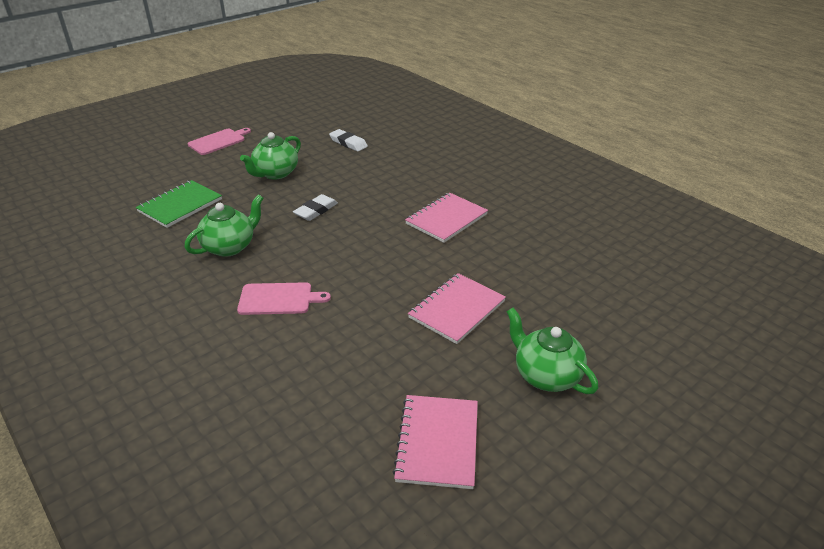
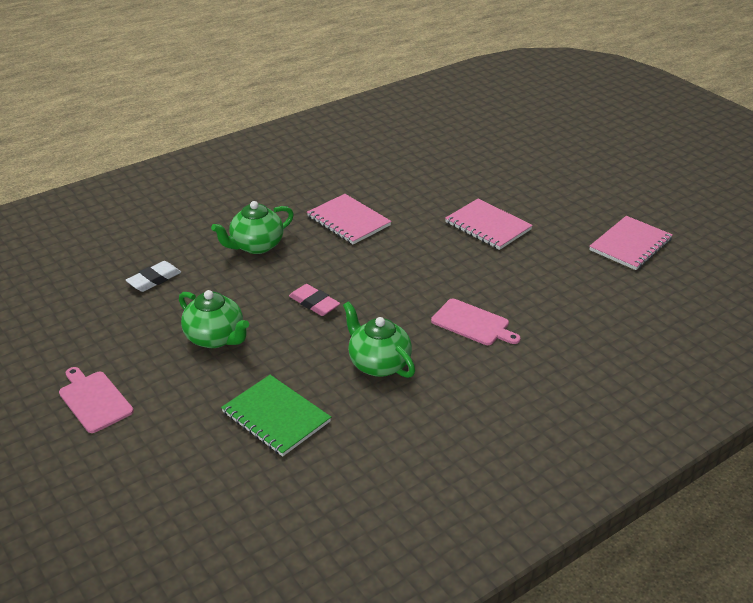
camera: 85 degrees left, 0 degrees up
(278, 299) = (472, 323): pink cutting board -> pink cutting board turned 120 degrees clockwise
(316, 210) = (314, 303): white eraser -> pink eraser
(437, 442) = (630, 245): pink notebook -> pink notebook turned 60 degrees counterclockwise
(545, 375) = (560, 196): green teapot -> green teapot (256, 246)

